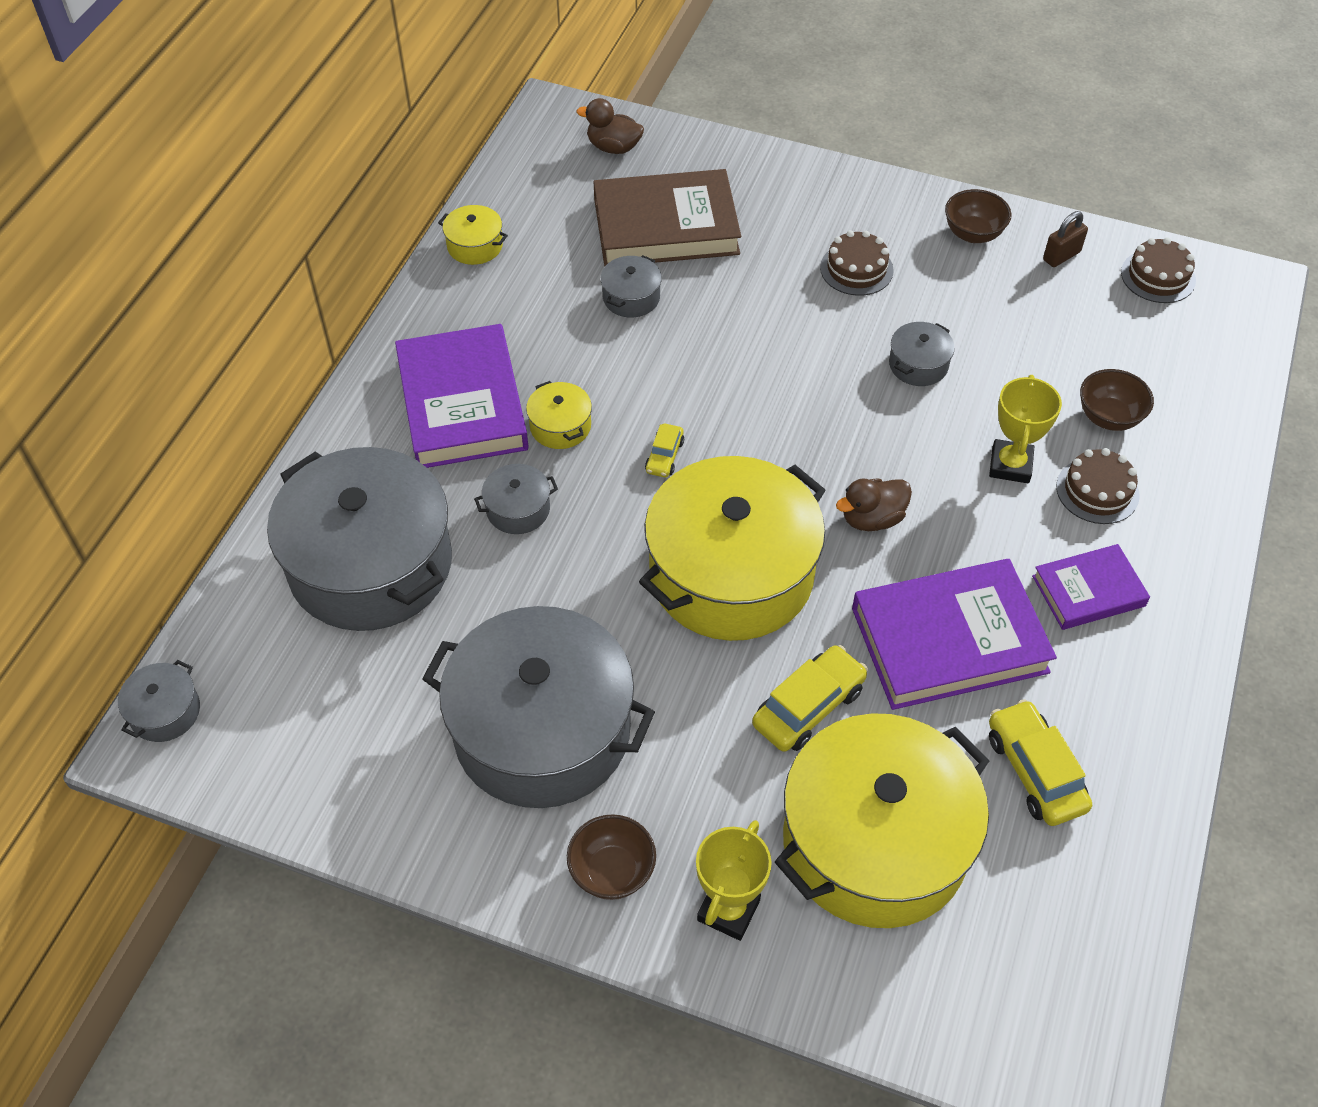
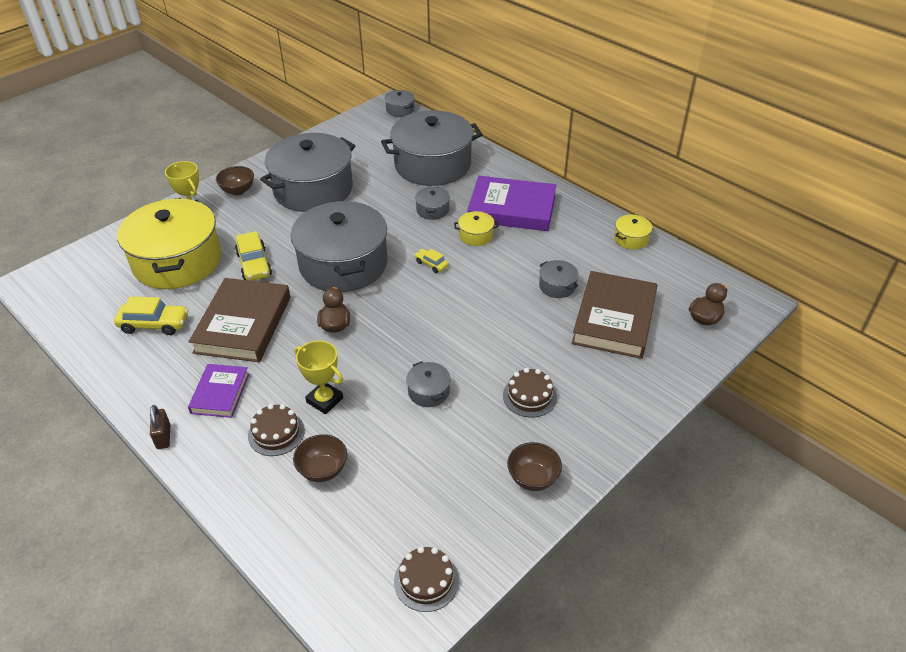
camera: 115 degrees right, 10 degrees down
(731, 574) = (343, 264): yellow pot -> grey pot
(949, 640) = (243, 324): purple book -> brown book
(1061, 256) = (482, 524): brown padlock -> brown padlock (163, 437)

